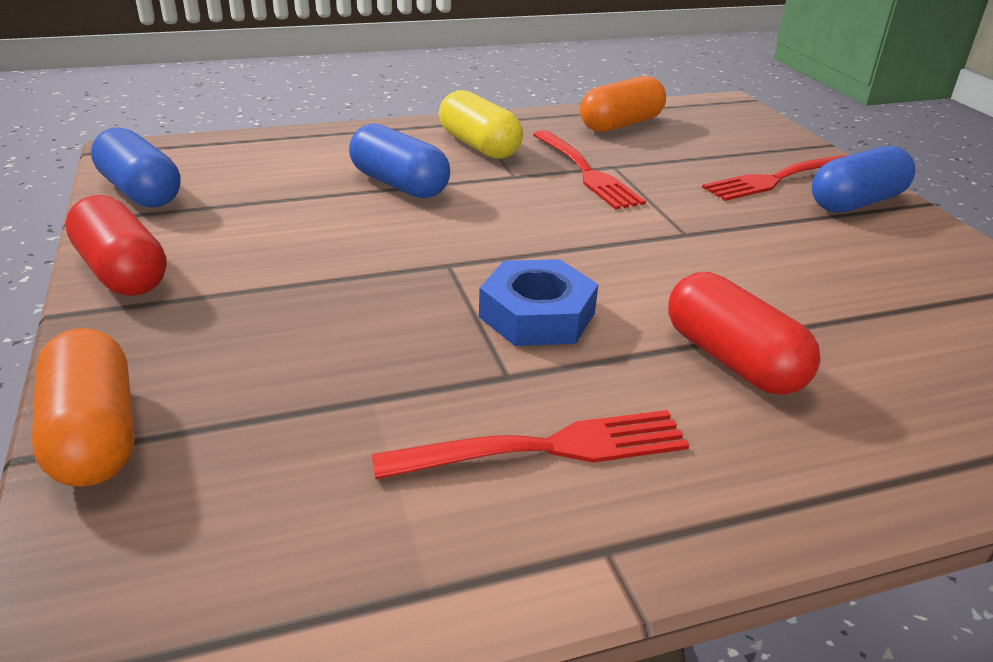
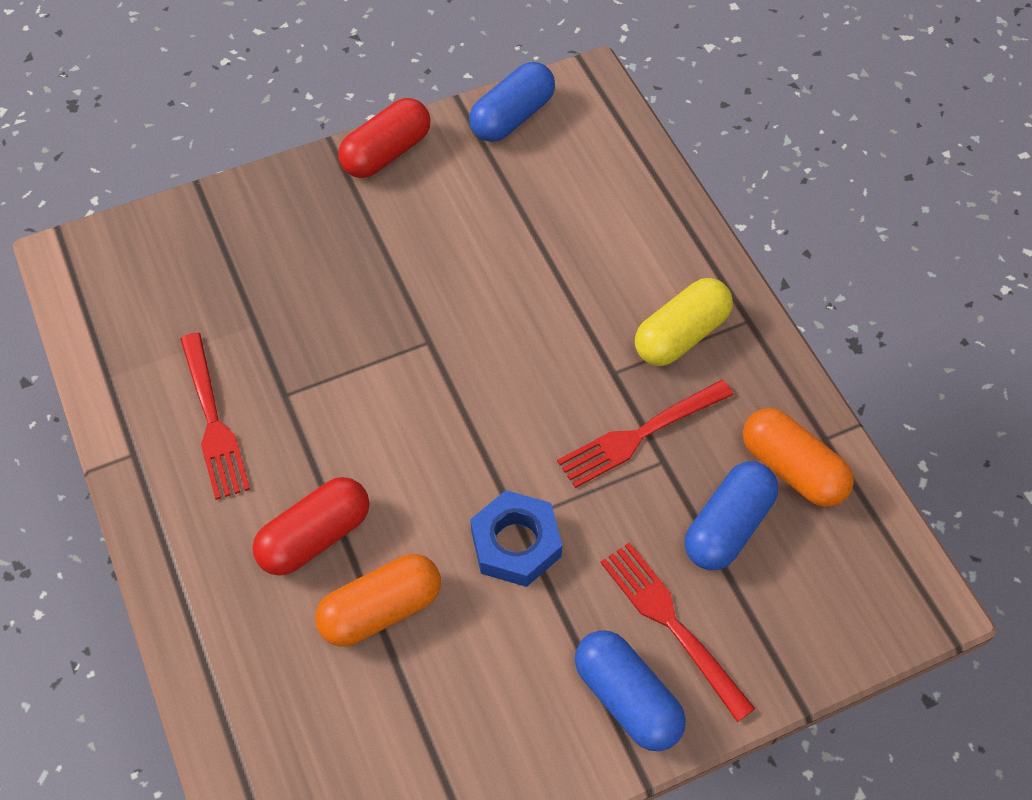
camera: 85 degrees right, 25 degrees up
(94, 435) = (216, 205): orange capsule -> orange capsule (381, 610)
(399, 184) = (569, 284): blue capsule -> blue capsule (727, 526)
(537, 315) = (361, 407): blue nut -> blue nut (516, 543)

